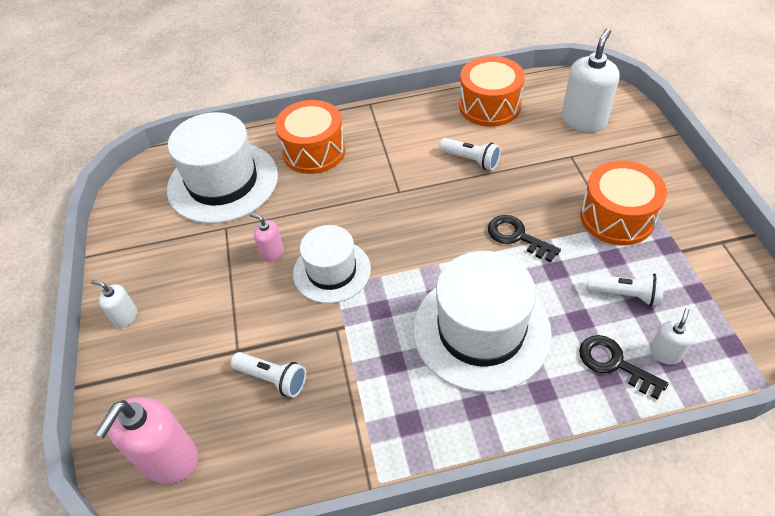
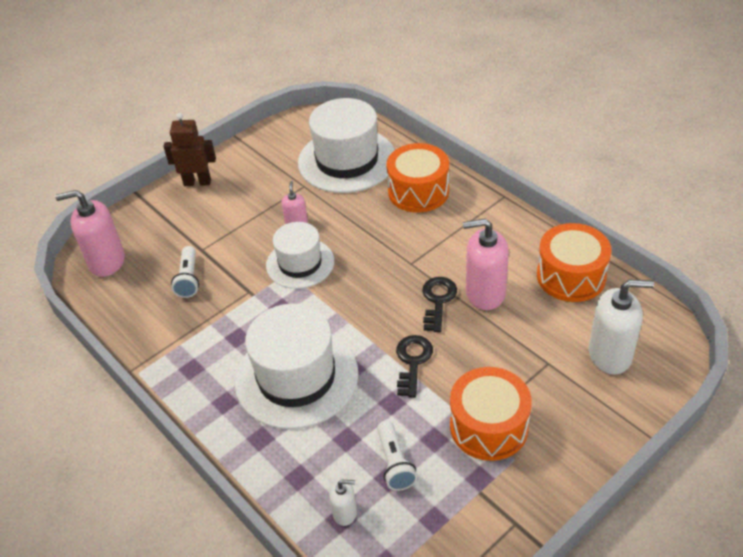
camera: 60 degrees right, 5 degrees down
(125, 317) = (197, 182): white soap dispenser -> brown robot
(471, 160) = (485, 293): white flashlight -> pink soap dispenser
(614, 363) = (313, 478): black key -> black key (438, 300)

